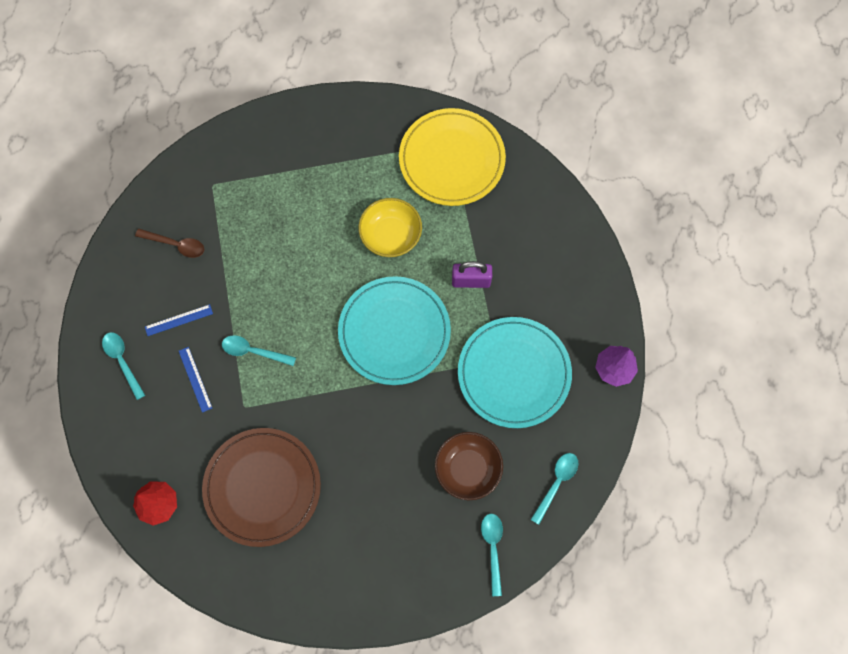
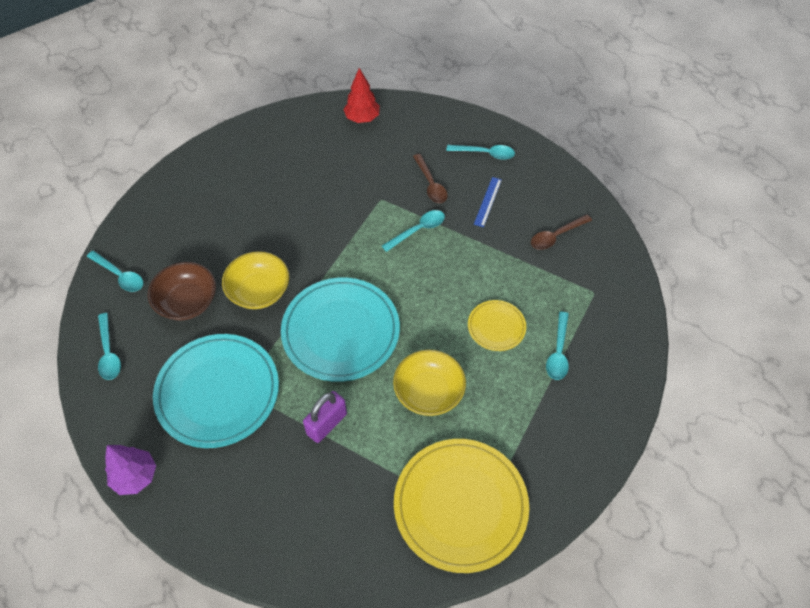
camera: 130 degrees right, 15 degrees down
(195, 379) = (431, 184): blue ruler -> brown spoon
(262, 487) = (313, 175): brown plate -> none
(287, 175) = (558, 352): none -> turquoise spoon
(299, 229) = (496, 327): none -> yellow plate
(412, 423) = (259, 291): none -> yellow bowl

